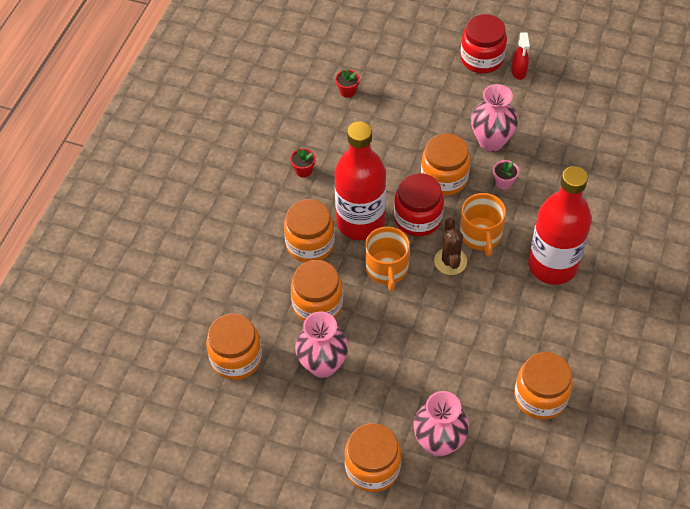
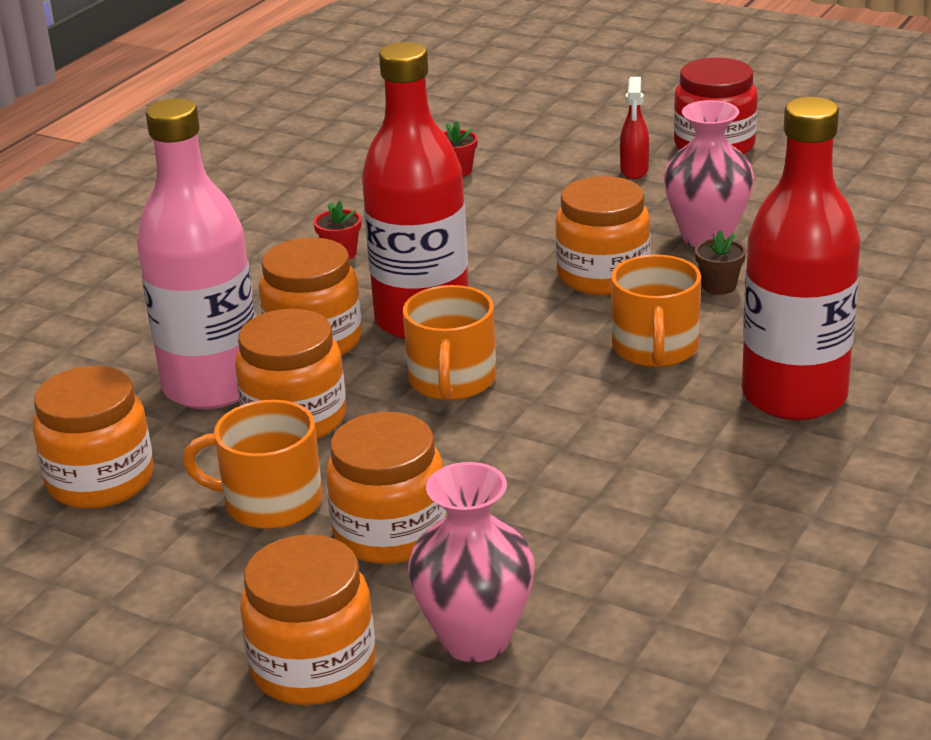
camera: 10 degrees right, 25 degrees down
(269, 283) = (212, 386): none -> pink bottle
(323, 365) = (270, 502): pink vase -> orange mug
(418, 218) = (536, 321): red jar -> none
(450, 261) = (583, 378): brown cactus -> none
(504, 182) = (719, 286): pink flower pot -> brown flower pot
(518, 72) = (779, 162): red spray bottle -> red spray bottle (634, 171)
(540, 397) = (725, 584): orange jar -> orange jar (390, 533)

